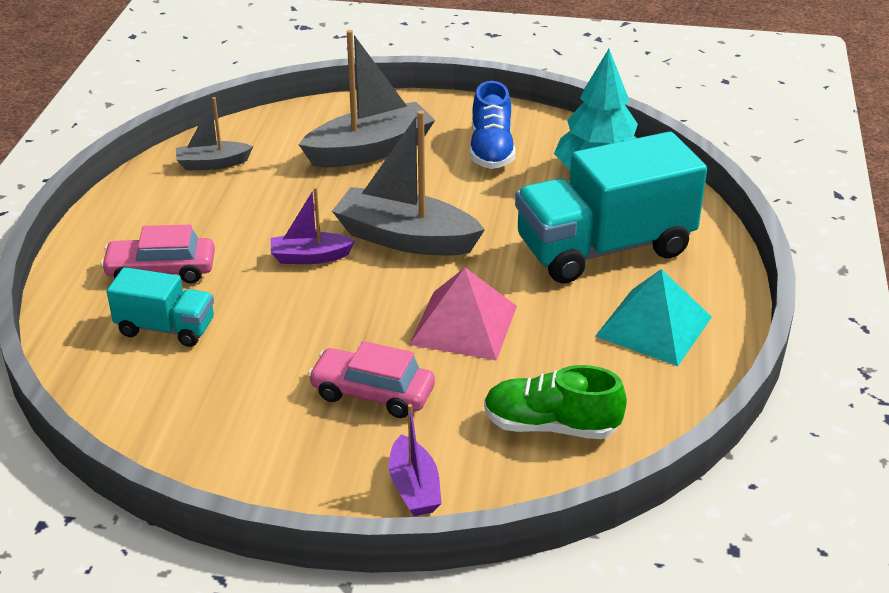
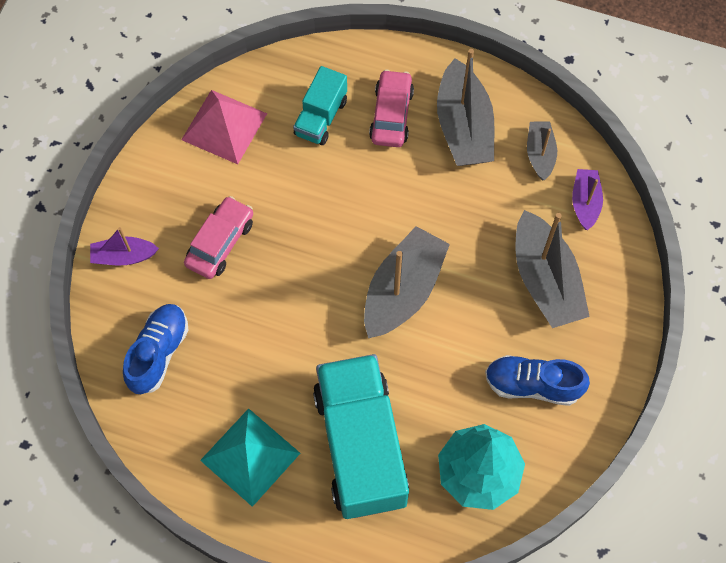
camera: 100 degrees right, 30 degrees up
(178, 216) = (463, 127): none -> grey boat
(310, 257) = (390, 217): purple boat -> purple boat (585, 202)
(463, 324) = (282, 315): pink pyramid -> pink pyramid (224, 126)
(551, 426) = (158, 353): green shoe -> blue shoe

